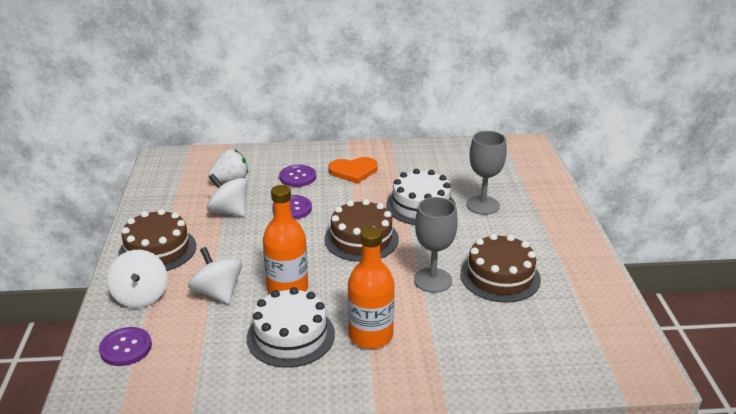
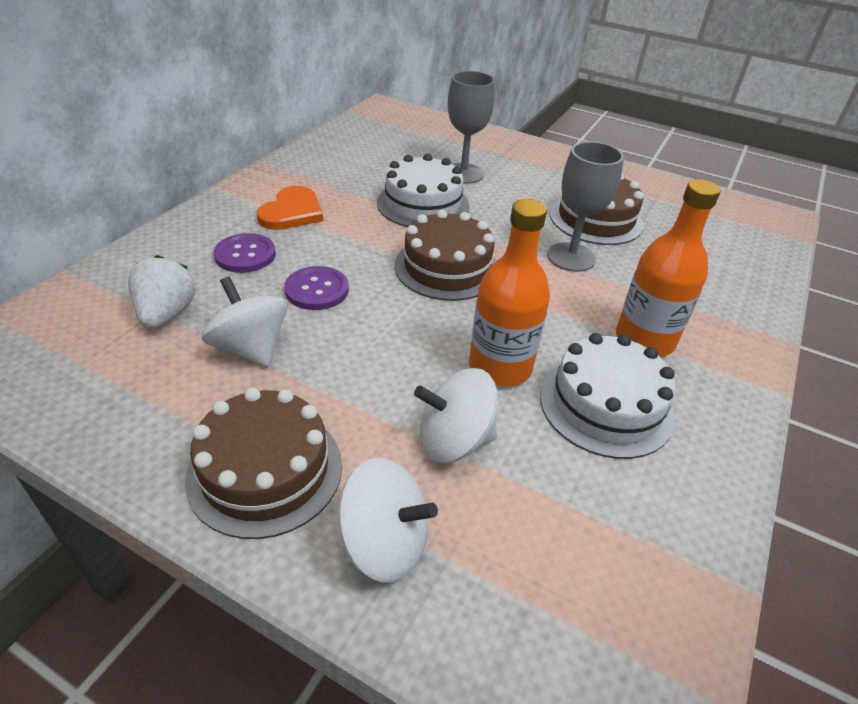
camera: 60 degrees left, 10 degrees up
(126, 348) = (521, 619): purple button -> none
(229, 211) = (250, 348): white spinning top -> white spinning top turned 75 degrees clockwise

